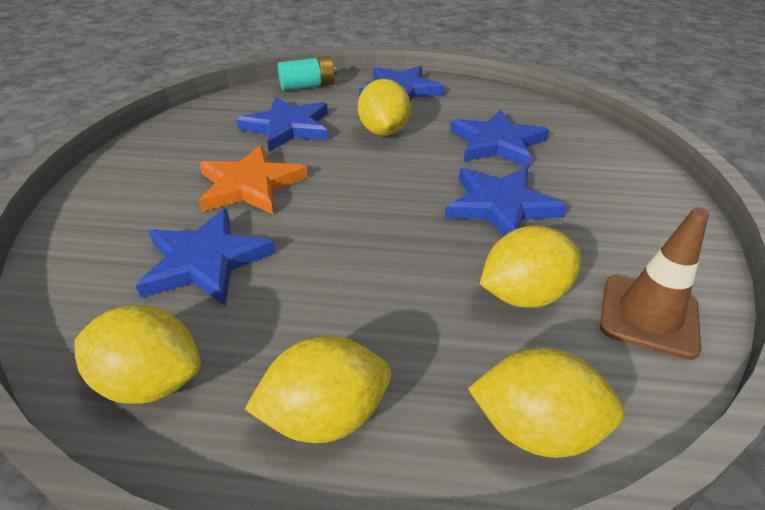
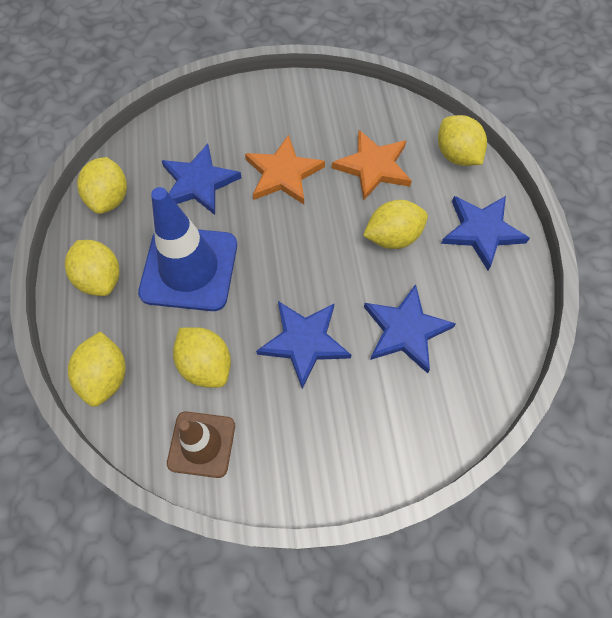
camera: 75 degrees right, 25 degrees up
(288, 127) = (373, 167): blue star -> orange star
(308, 86) = (456, 155): turquoise battery -> yellow lemon
(356, 292) = (189, 268): none -> blue traffic cone

